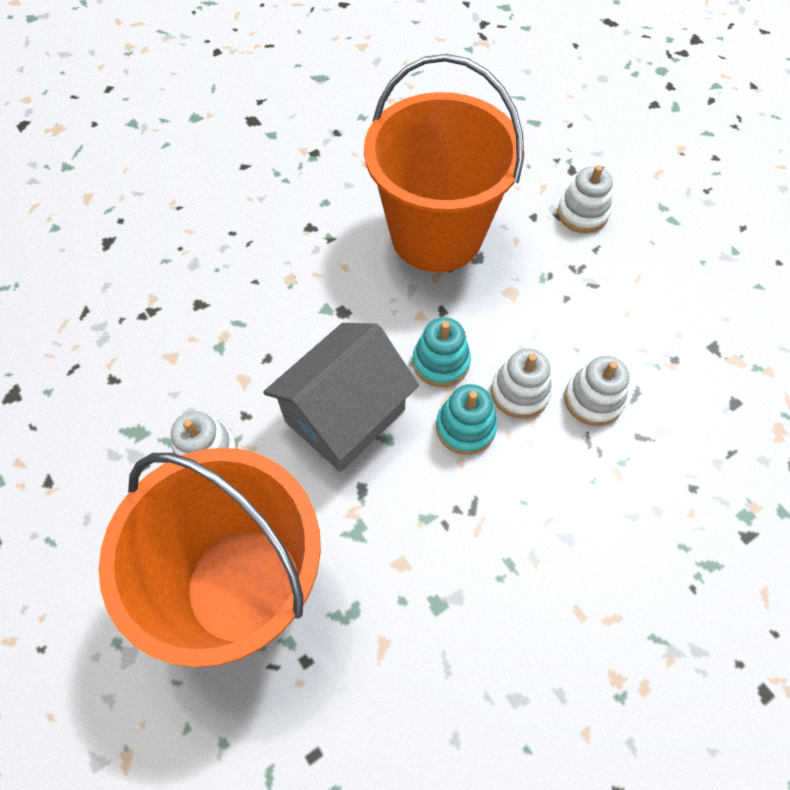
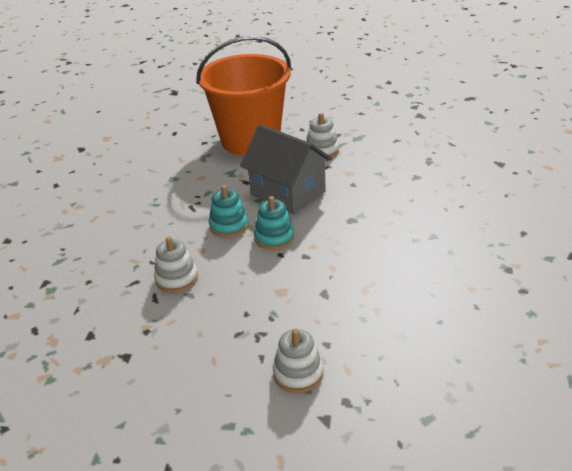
camera: 135 degrees right, 25 degrees down
(345, 416) = (288, 193): grey house -> grey house turned 45 degrees counterclockwise
(436, 235) = (365, 285): orange bucket -> none
(519, 392) = (219, 254): white stacking toy -> none

